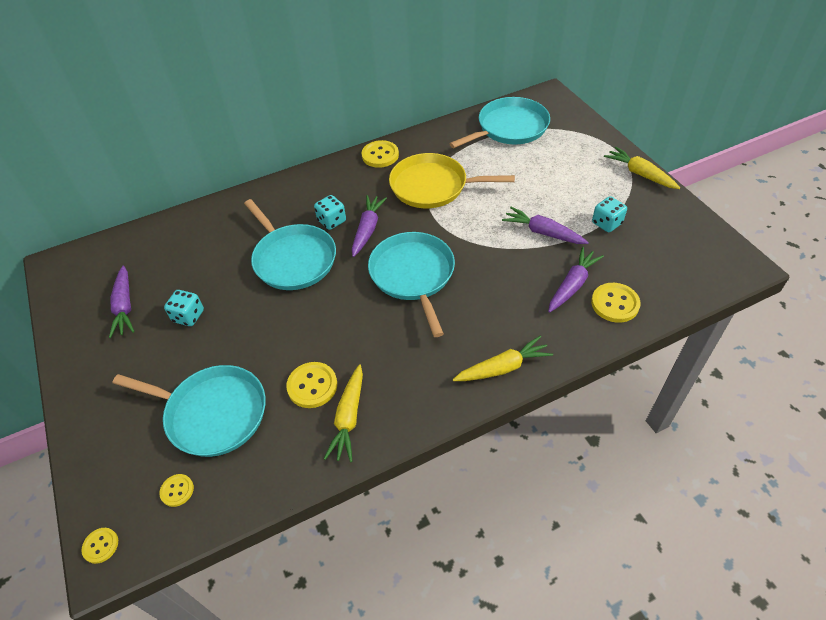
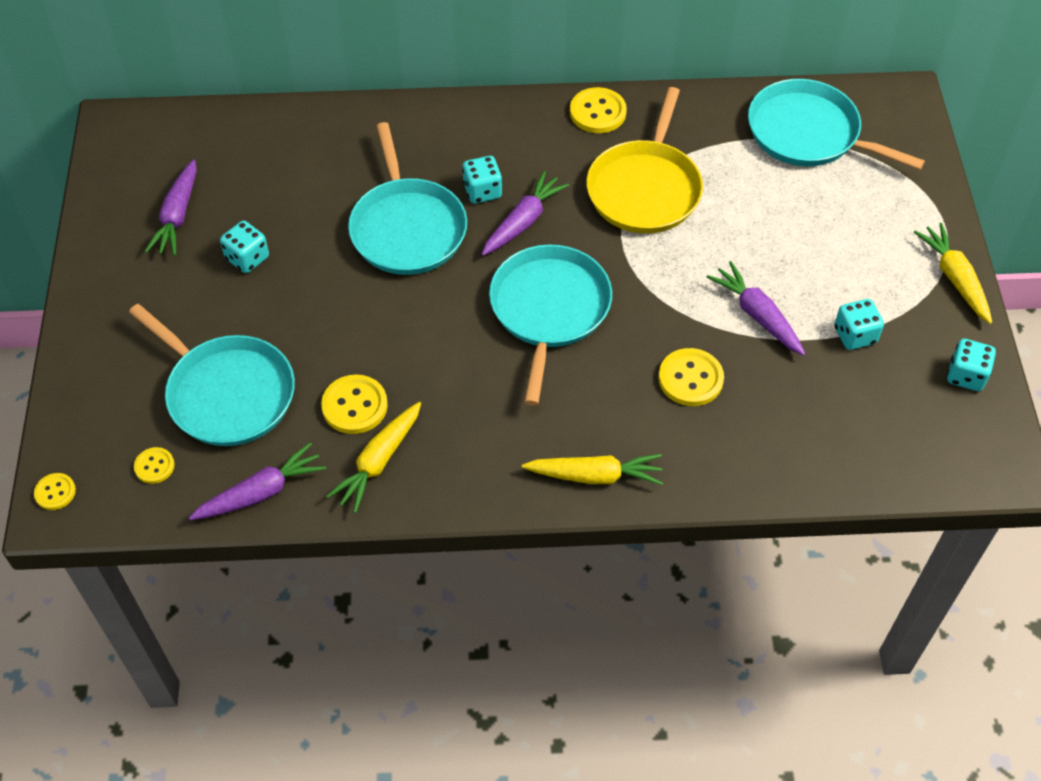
camera: 20 degrees right, 5 degrees up
(433, 186) = (645, 188): yellow pan -> yellow pan turned 105 degrees counterclockwise
(509, 128) = (808, 133): turquoise pan -> turquoise pan turned 135 degrees counterclockwise
(572, 285) = (750, 404): purple carrot -> purple carrot (261, 492)
(615, 304) = (790, 451): yellow button -> yellow button (690, 379)
(683, 222) = (966, 375): none -> turquoise dice

